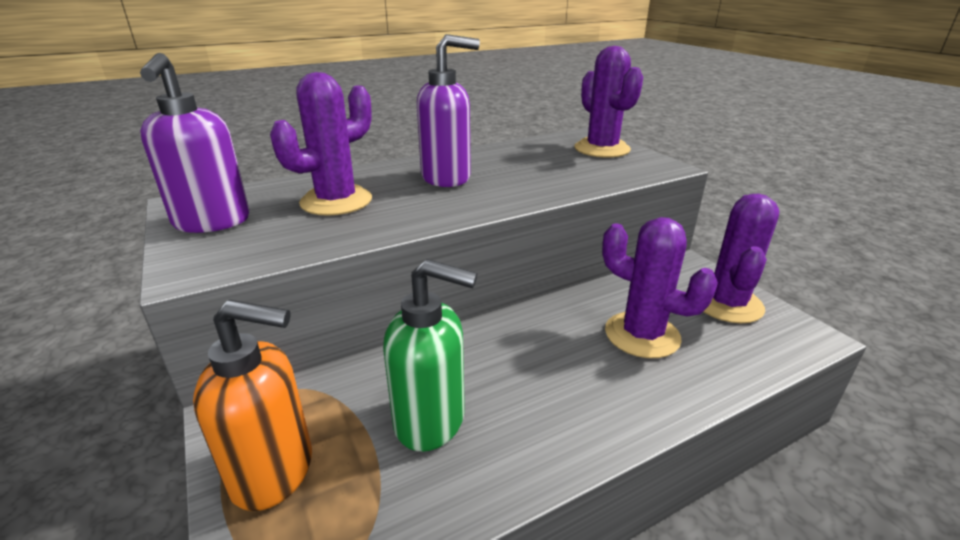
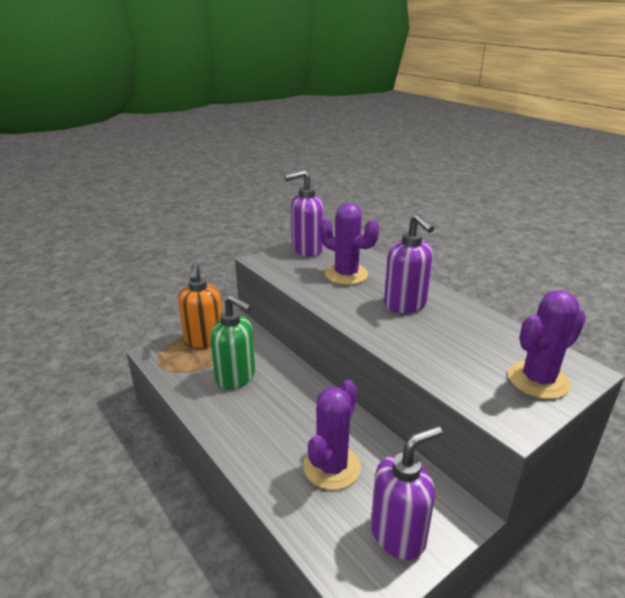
camera: 80 degrees right, 0 degrees up
(431, 421) = (236, 377): green soap dispenser -> green soap dispenser turned 60 degrees counterclockwise
(727, 304) = (398, 534): purple cactus -> purple soap dispenser

